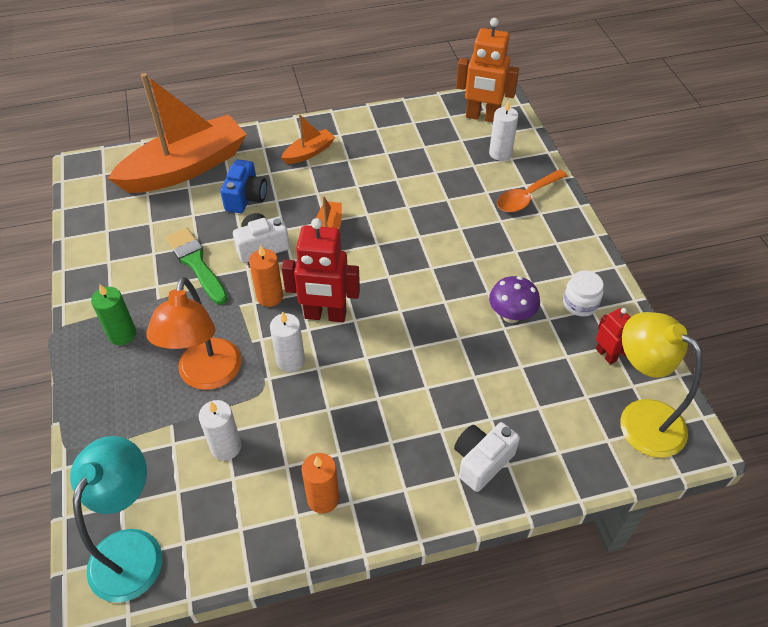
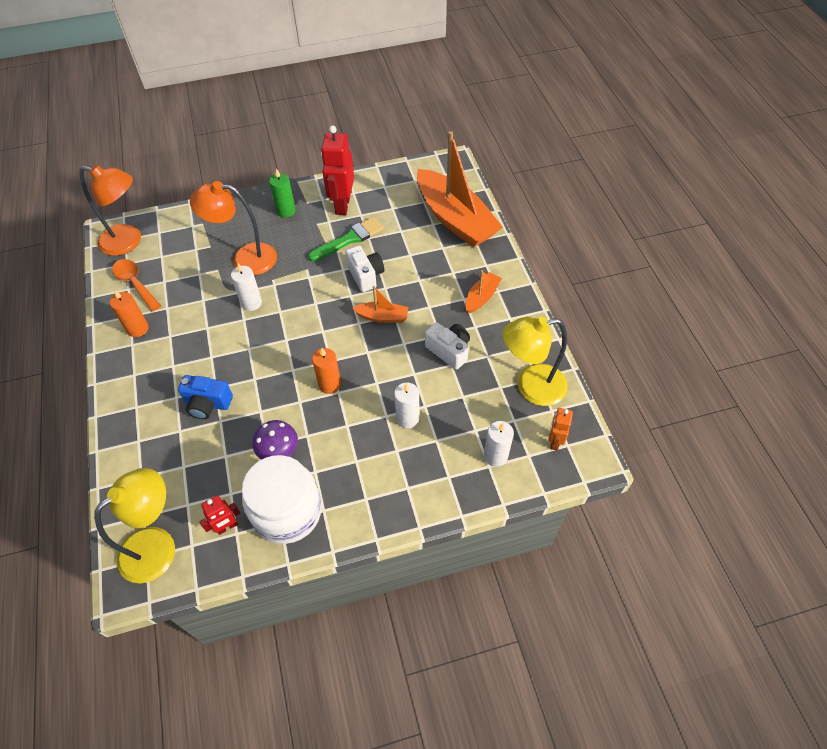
camera: 90 degrees right, 5 degrees up
(132, 549) = (129, 241): turquoise lamp -> orange lamp
(226, 447) = (187, 275): white candle -> white candle (407, 418)
(246, 197) = (421, 260): blue camera -> blue camera (208, 404)
(270, 296) = (313, 285): orange candle -> orange candle (330, 384)
(309, 152) = (481, 297): orange boat -> orange boat turned 105 degrees counterclockwise
(325, 315) = (292, 320): red robot -> red robot (342, 205)
(424, 126) = (530, 387): none -> yellow lamp
(482, 117) = (554, 441): orange robot -> orange robot, size x0.54
(482, 461) = (144, 423): white camera -> white camera (449, 351)
(526, 197) = (430, 476): orange spoon -> orange spoon (135, 283)
(580, 304) = (287, 511): white jar -> white jar, size x2.10

